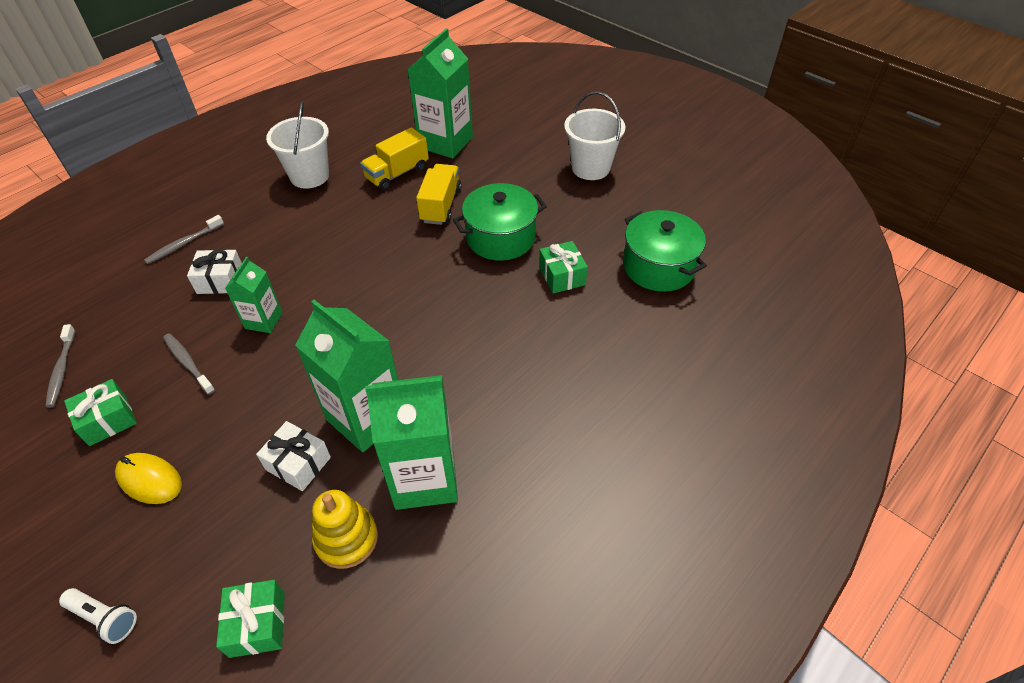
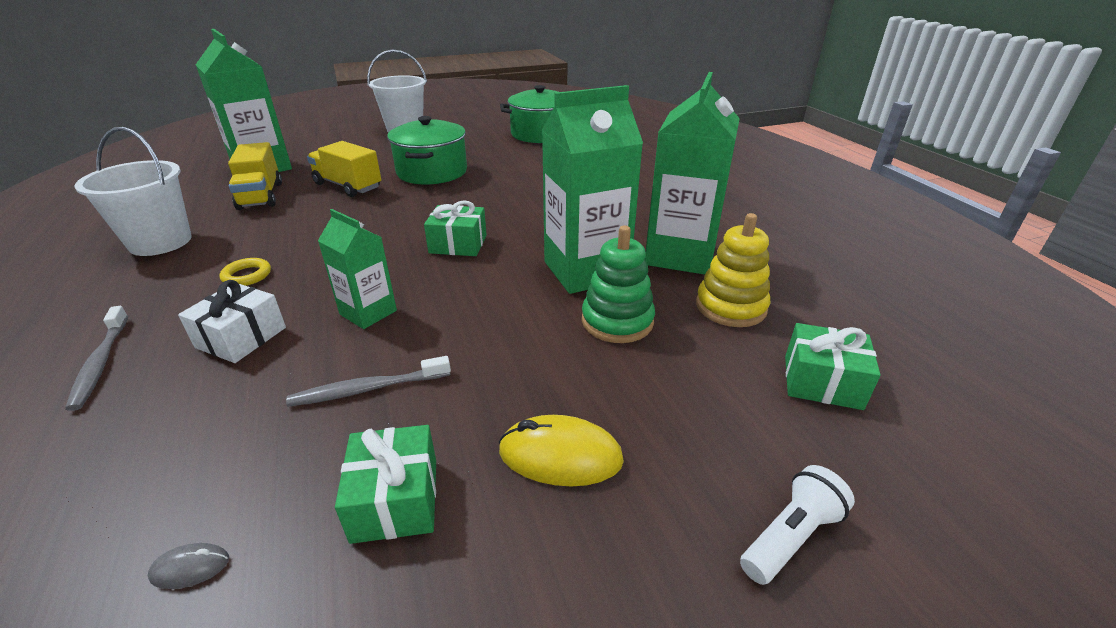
camera: 65 degrees left, 15 degrees down
(62, 370) = (190, 568): grey toothbrush -> grey mouse
(149, 480) = (560, 456): yellow mouse -> yellow mouse turned 45 degrees clockwise
(285, 240) = (247, 275): none -> yellow ring
(298, 463) = (617, 321): white gift -> green stacking toy
(562, 276) = (509, 161): green gift -> green gift (458, 244)

